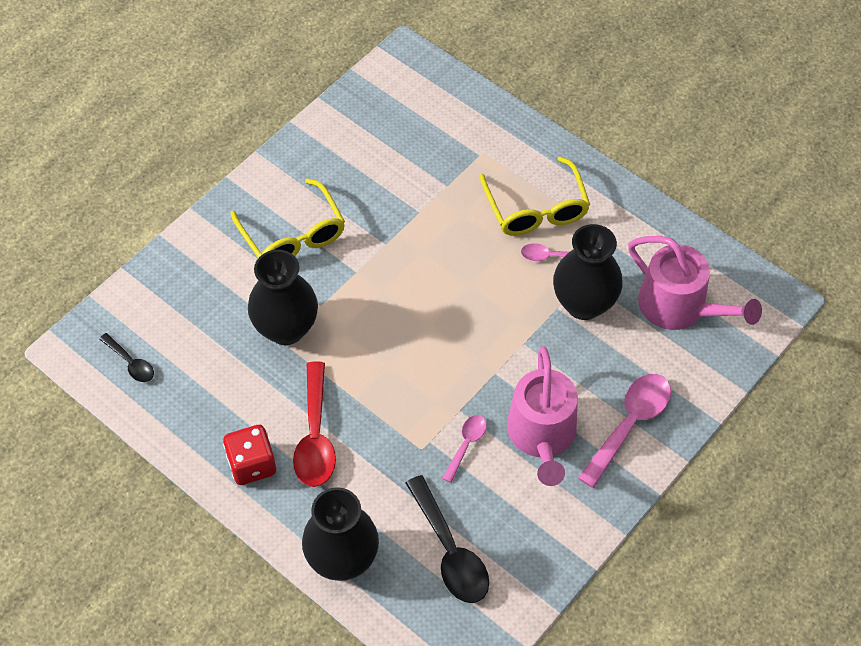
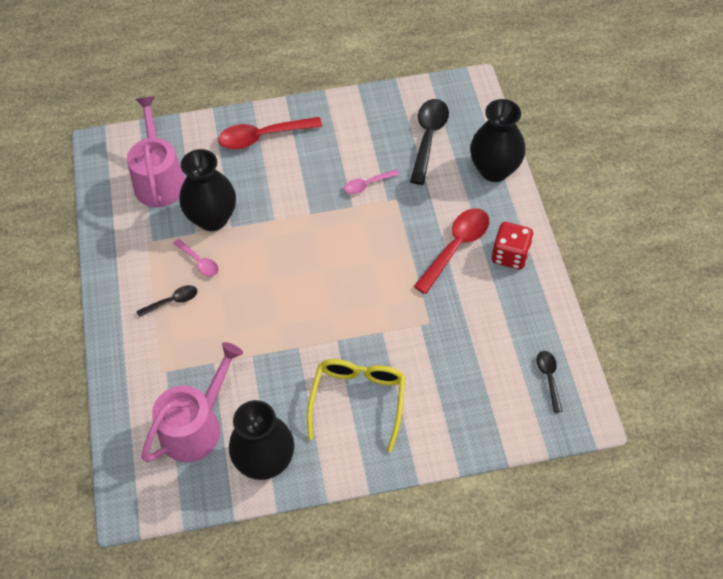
camera: 140 degrees left, 0 degrees up
(286, 329) = (420, 330): black vase -> black vase (265, 461)
(536, 209) = (172, 301): yellow glasses -> black spoon
(542, 435) = (318, 162): pink watering can -> pink watering can (196, 426)
(629, 424) = (262, 137): pink spoon -> red spoon

